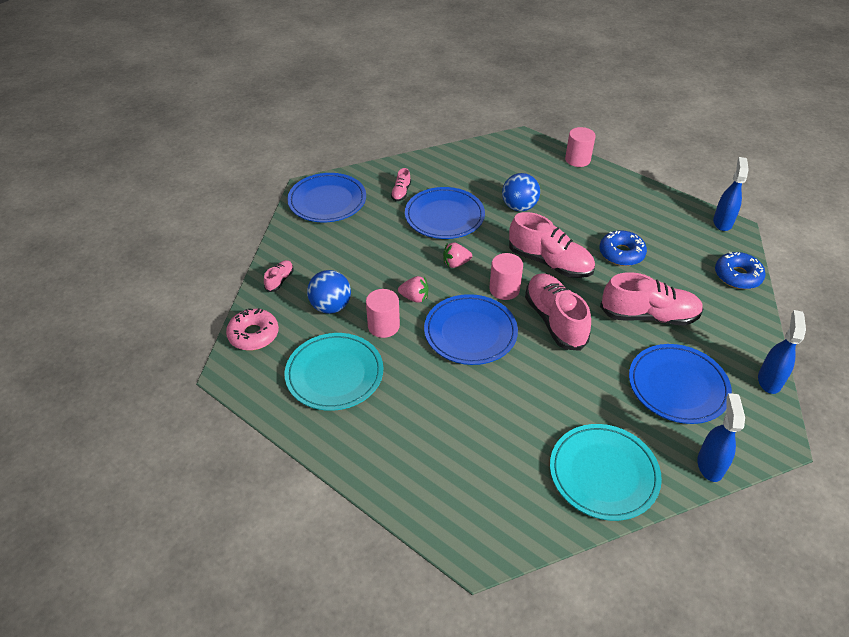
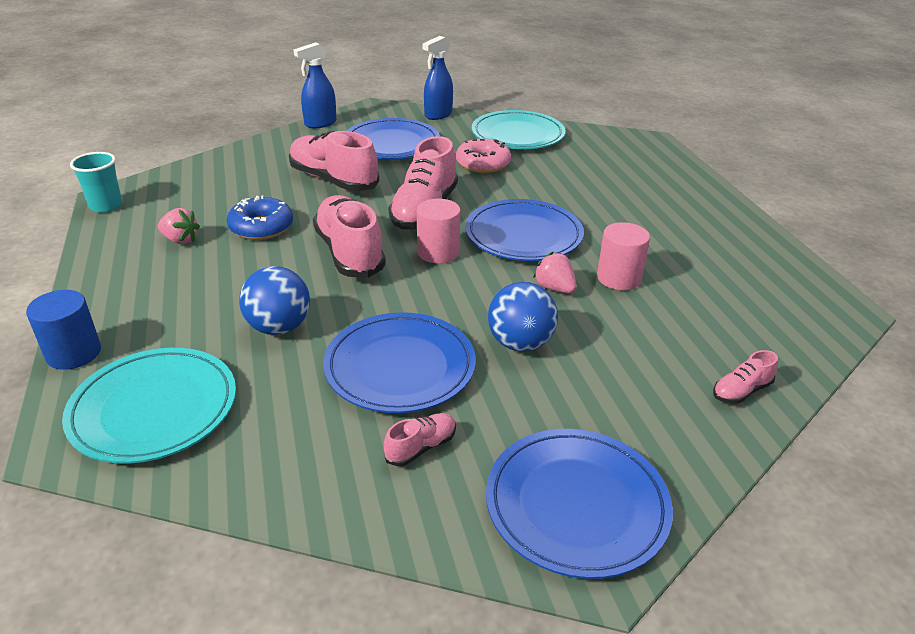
camera: 145 degrees left, 10 degrees down
(253, 335) = (804, 337): pink donut -> pink donut (483, 164)
(331, 306) = (676, 324): blue ball -> blue ball (520, 343)
(334, 374) = (708, 261): turquoise plate -> turquoise plate (154, 409)
(456, 263) = (461, 300): pink strawberry -> pink strawberry (180, 240)
(577, 159) = (74, 353): pink cylinder -> blue cylinder
(722, 222) = (106, 206): blue spray bottle -> turquoise cup
(737, 276) = (200, 170): blue donut -> none

